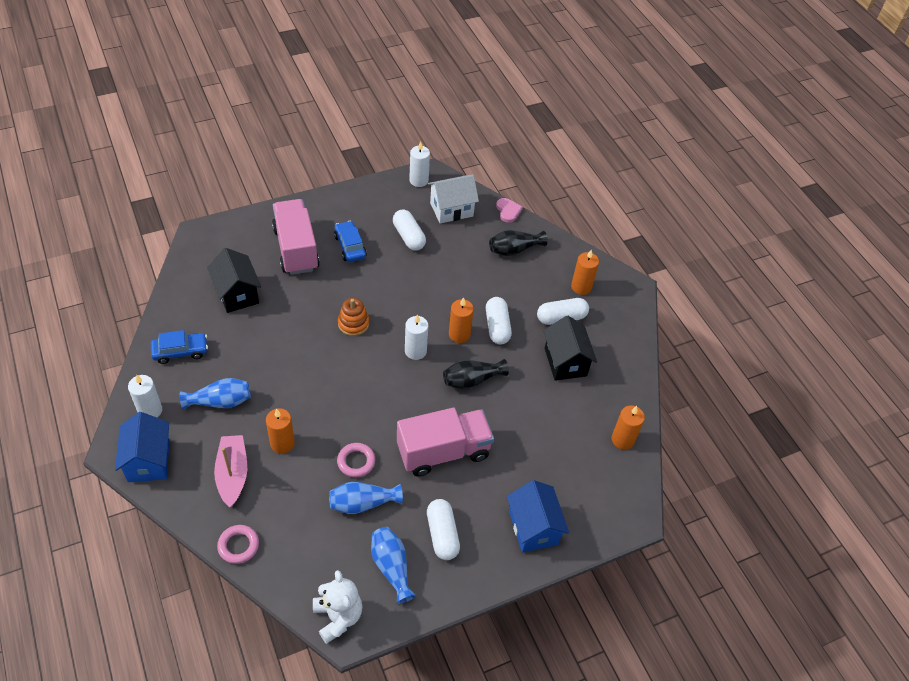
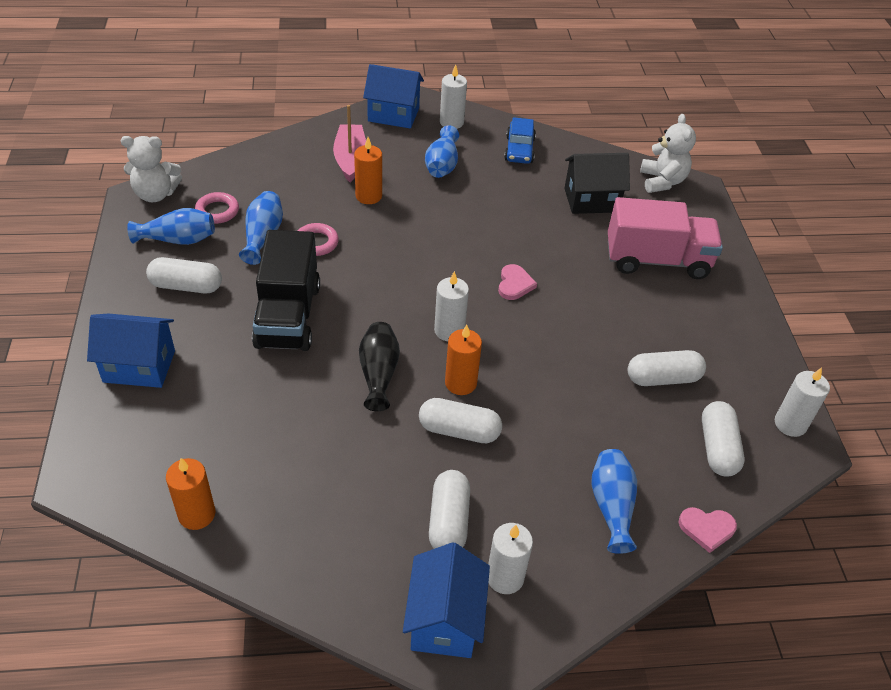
camera: 110 degrees right, 5 degrees down
(198, 254) = (662, 181): none -> white teddy bear
(232, 474) = (350, 159): pink boat -> pink boat turned 105 degrees counterclockwise
(238, 546) = (271, 150): pink ring -> pink ring (217, 211)
(350, 246) = (653, 311): blue car -> none
(353, 324) = (514, 284): orange stacking toy -> pink heart
(443, 452) = (288, 316): pink truck -> black truck
(451, 209) = (717, 448): white house -> white capsule
(514, 250) = (611, 506): black vase -> blue vase
(565, 362) = (362, 494): black house -> none
(581, 287) = (505, 577): orange candle -> white candle
(618, 306) = (445, 620): none -> blue house

